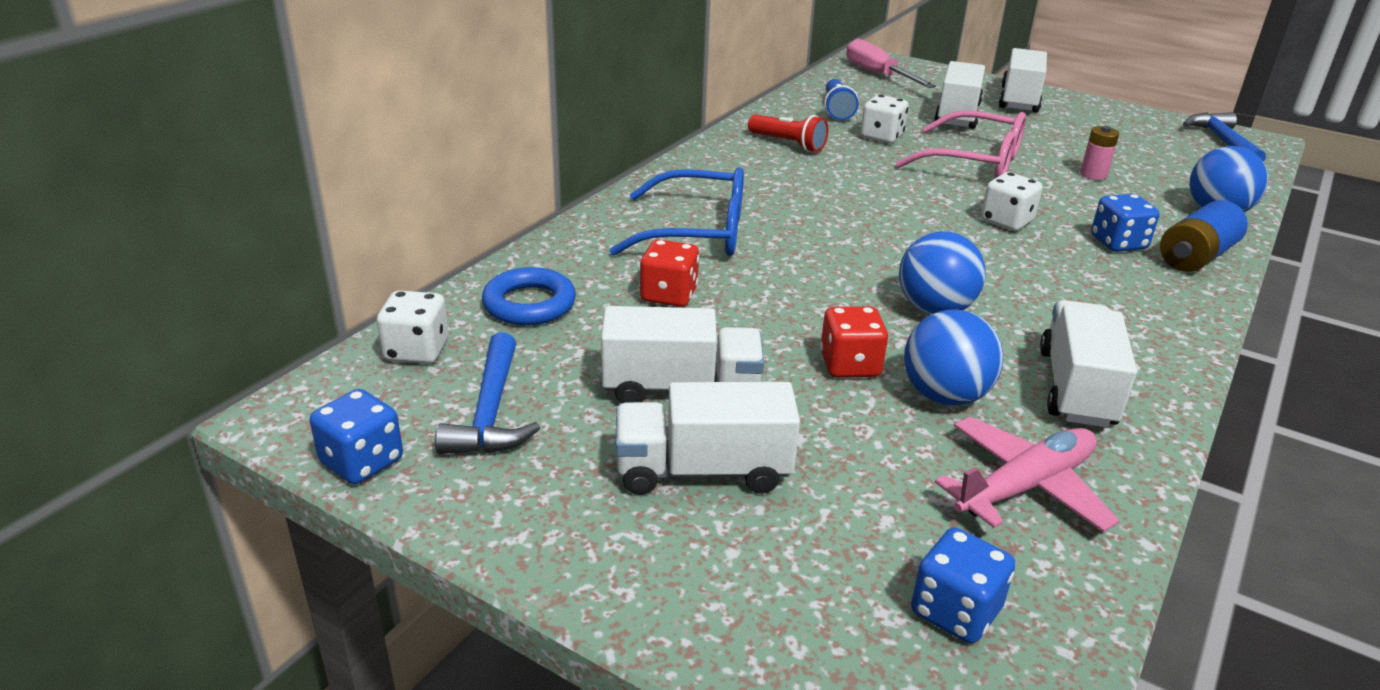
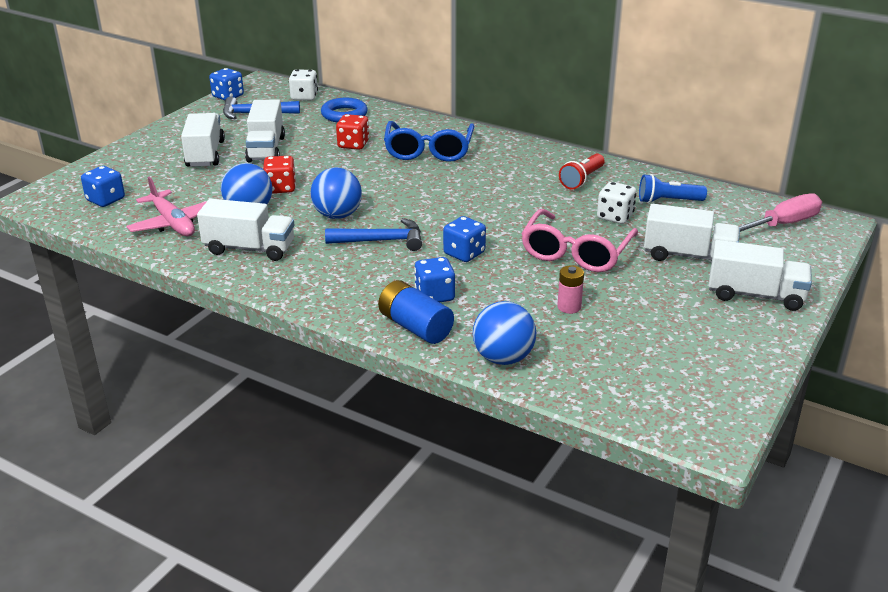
camera: 90 degrees right, 0 degrees up
(1006, 221) = (464, 253): white dice -> blue dice
(1223, 142) = (694, 408): blue hammer -> blue hammer (381, 241)

